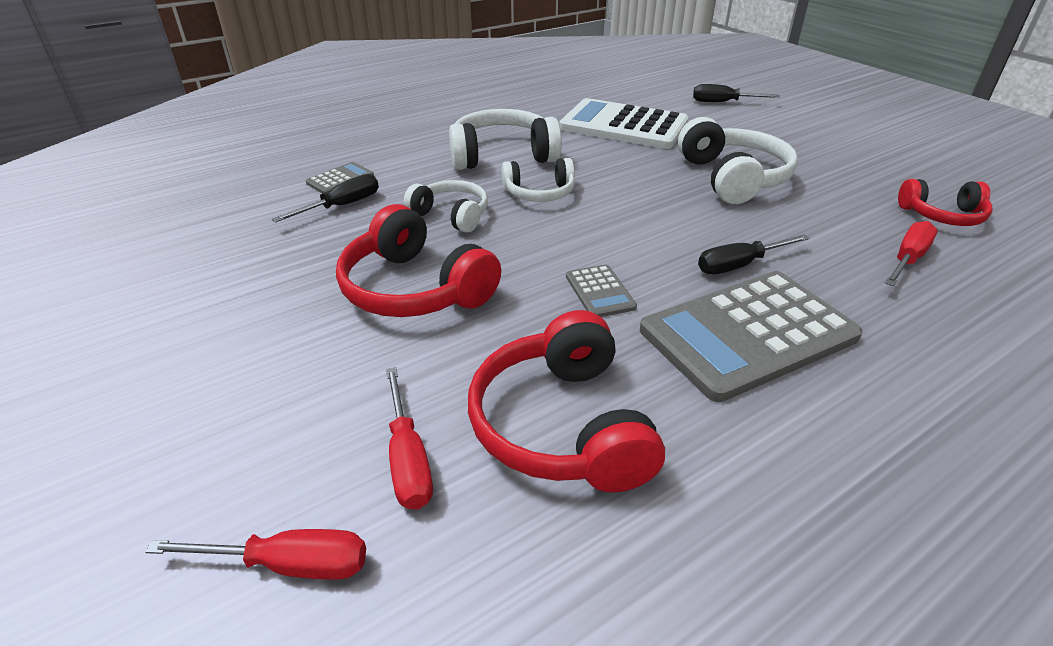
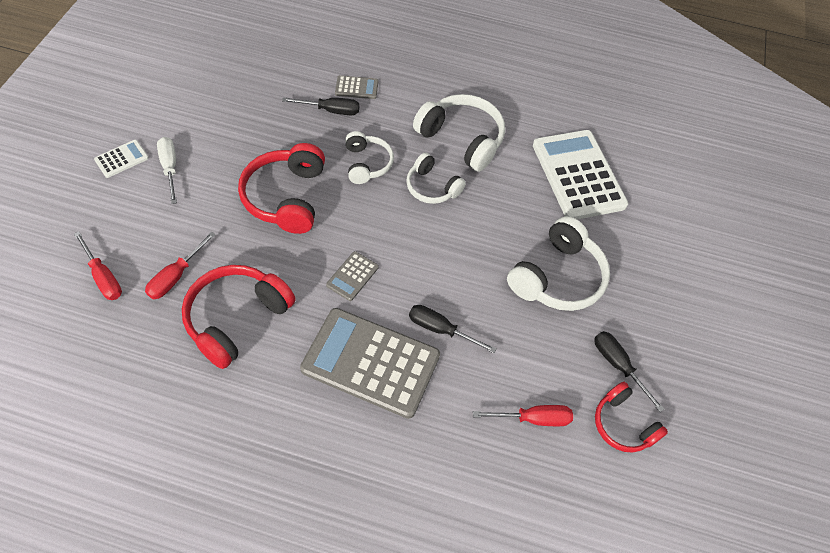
camera: 45 degrees right, 20 degrees up
(97, 415) = (121, 159): none -> white calculator
(204, 369) = (170, 168): none -> white screwdriver
(723, 102) = (694, 213): black screwdriver -> black screwdriver (618, 365)

